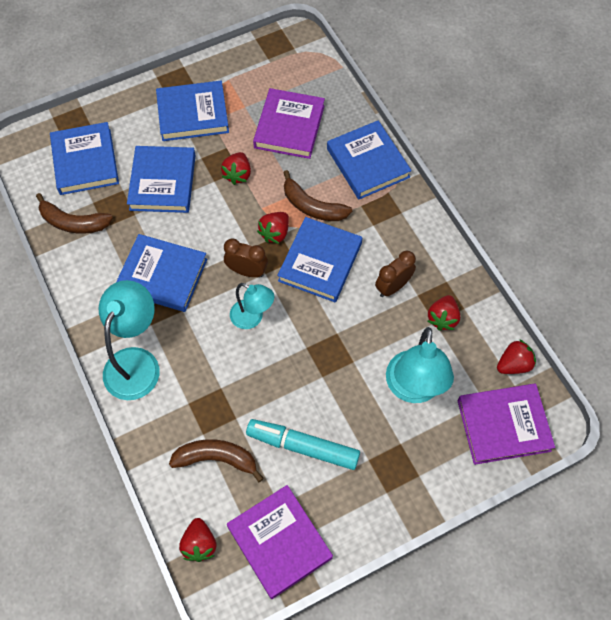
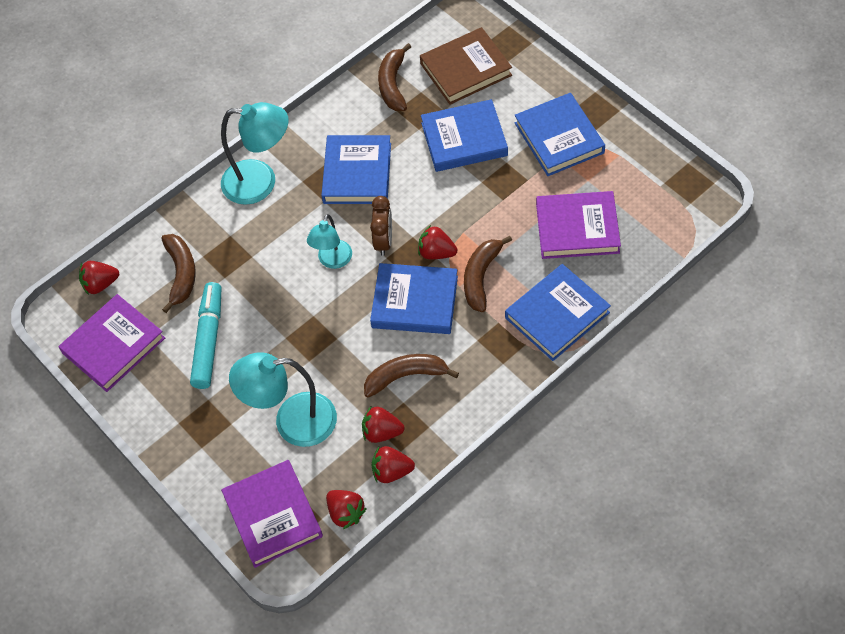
camera: 80 degrees right, 5 degrees down
(85, 161) = (466, 69): blue book -> brown book
(237, 174) = (497, 200): red strawberry -> red strawberry (391, 471)
(393, 287) = (406, 376): brown clock -> brown banana

